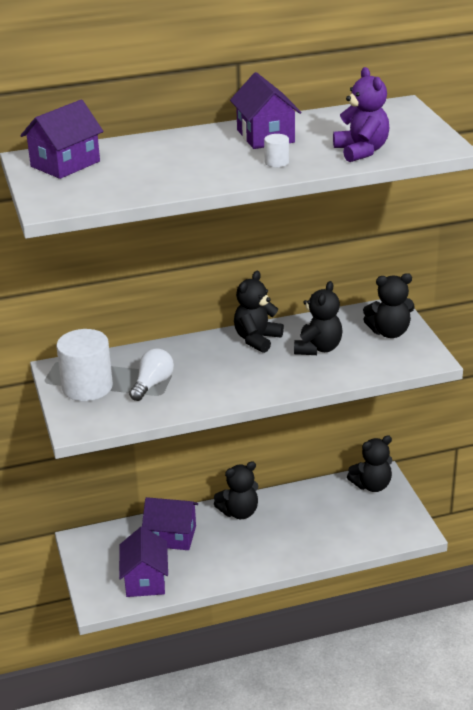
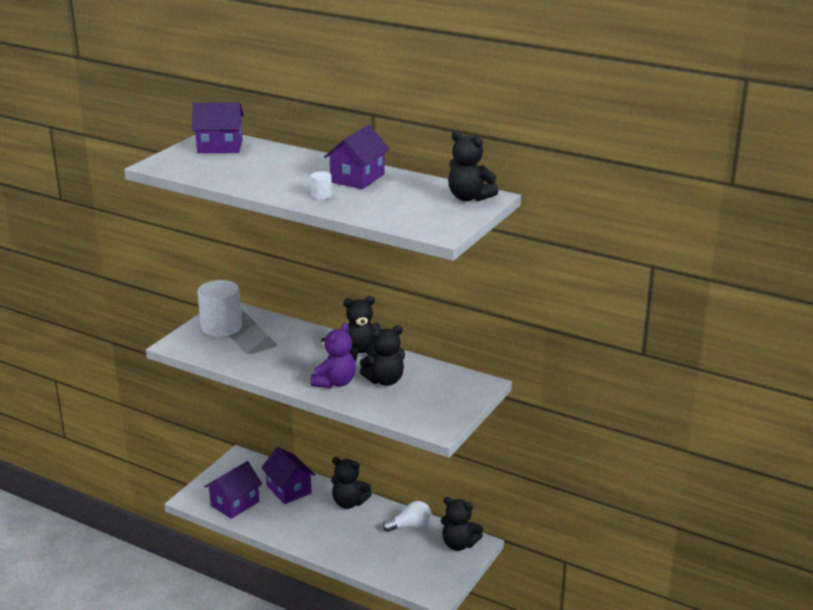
camera: 45 degrees right, 5 degrees down
(152, 384) = (255, 345): white light bulb -> white light bulb (410, 526)
(361, 151) = (385, 212): purple teddy bear -> purple teddy bear (335, 382)
(389, 332) = (449, 397): black teddy bear -> black teddy bear (469, 198)

